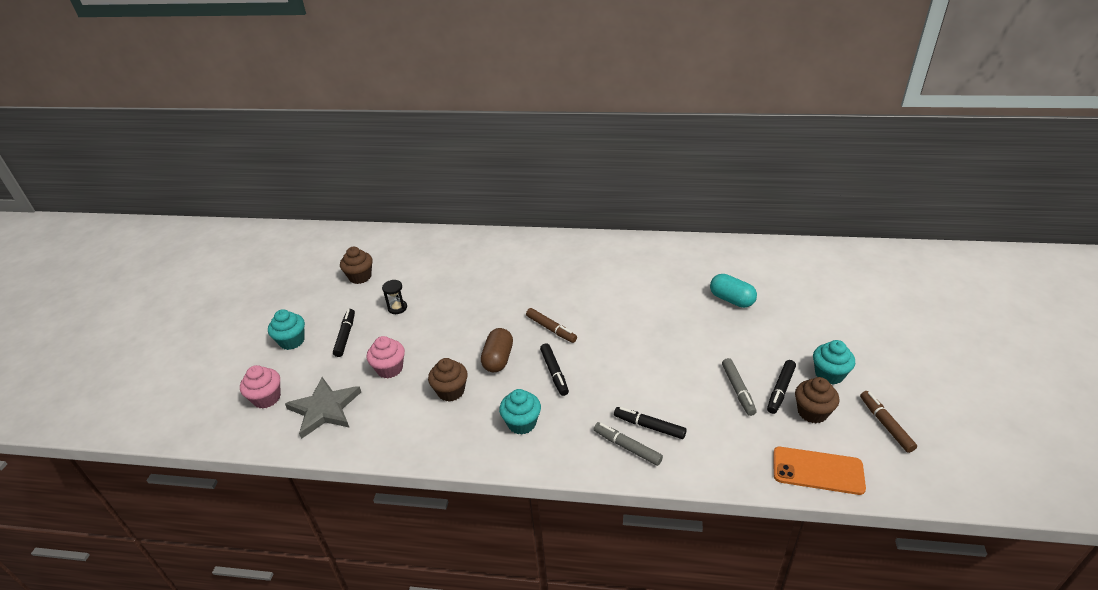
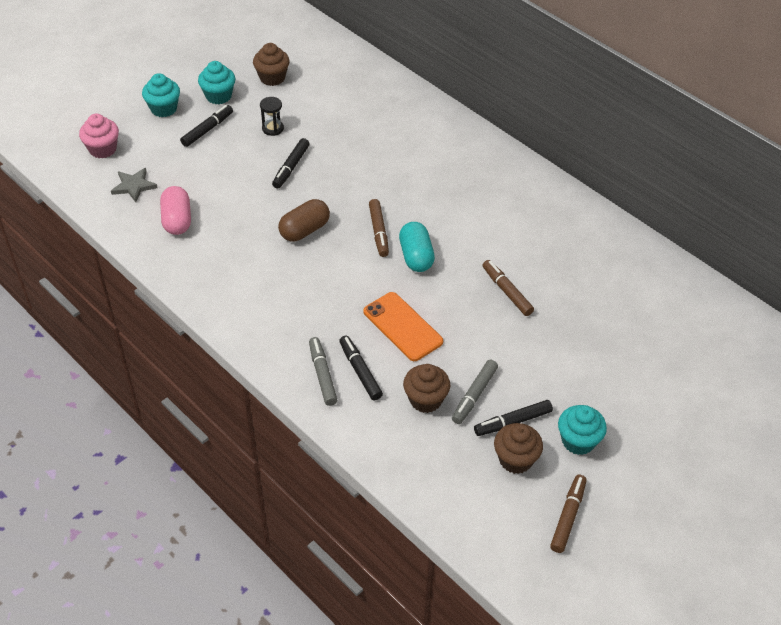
camera: 35 degrees right, 10 degrees up
(324, 409) = (134, 186): grey star -> grey star, size x0.61
(389, 369) = (212, 182): pink cupcake -> none
(390, 411) = (177, 220): none -> pink capsule
(451, 391) = (238, 234): brown cupcake -> brown cupcake (425, 400)
(522, 423) = (263, 298): turquoise cupcake -> turquoise cupcake (218, 96)
(554, 373) = (336, 273): black marker -> black marker (291, 167)
(676, 315) = (507, 291): none -> brown marker
(731, 300) = (580, 312): turquoise capsule -> turquoise capsule (416, 256)
(817, 471) = (453, 505): orange phone -> orange phone (402, 326)

